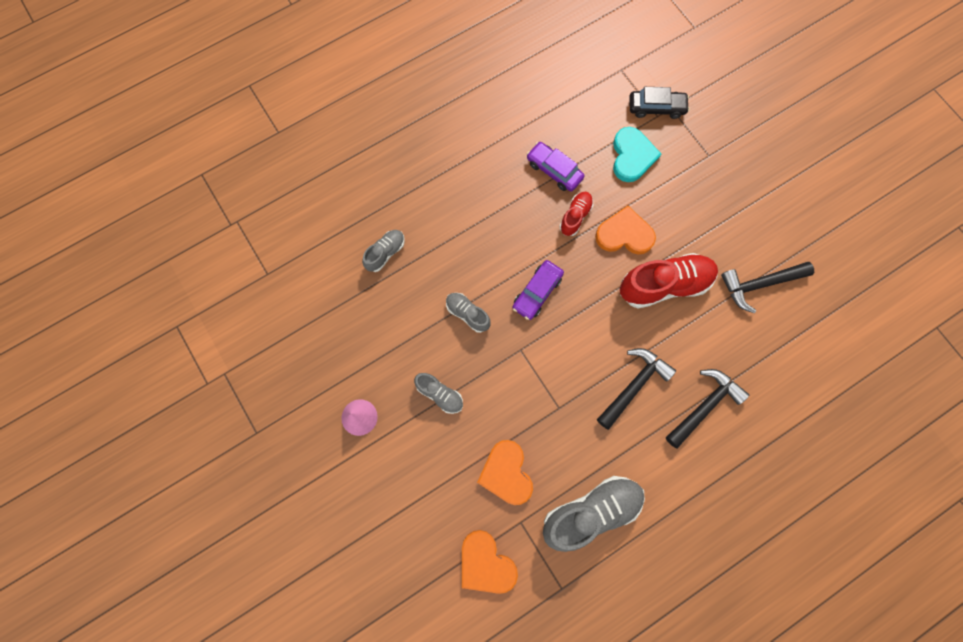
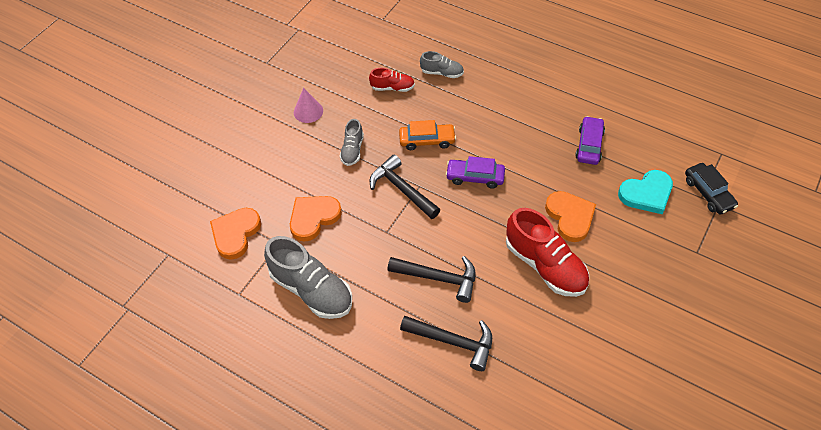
camera: 65 degrees right, 20 degrees down
(467, 314) = (427, 140): grey shoe -> orange car
(575, 216) = (559, 176): red shoe -> red shoe (392, 88)
(759, 284) = (601, 344): black hammer -> black hammer (402, 189)

